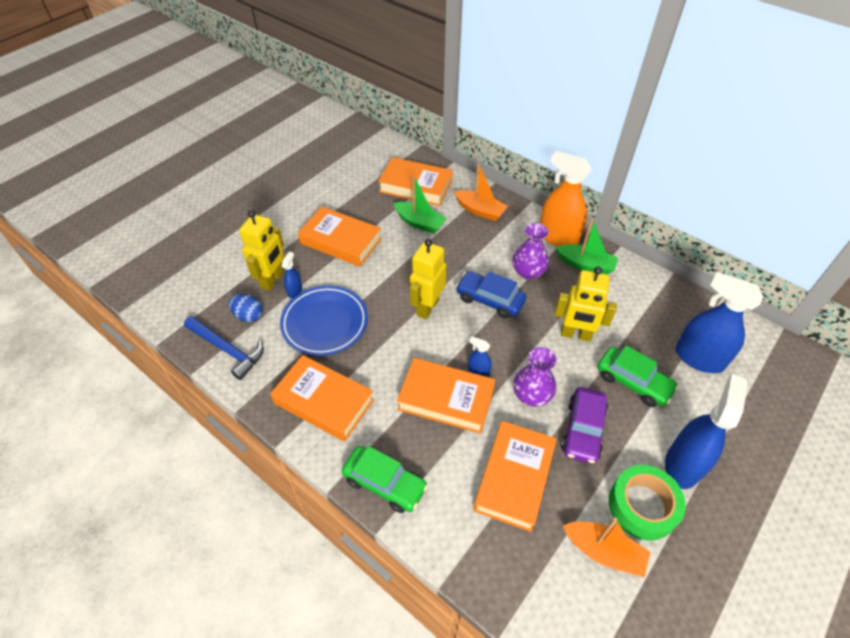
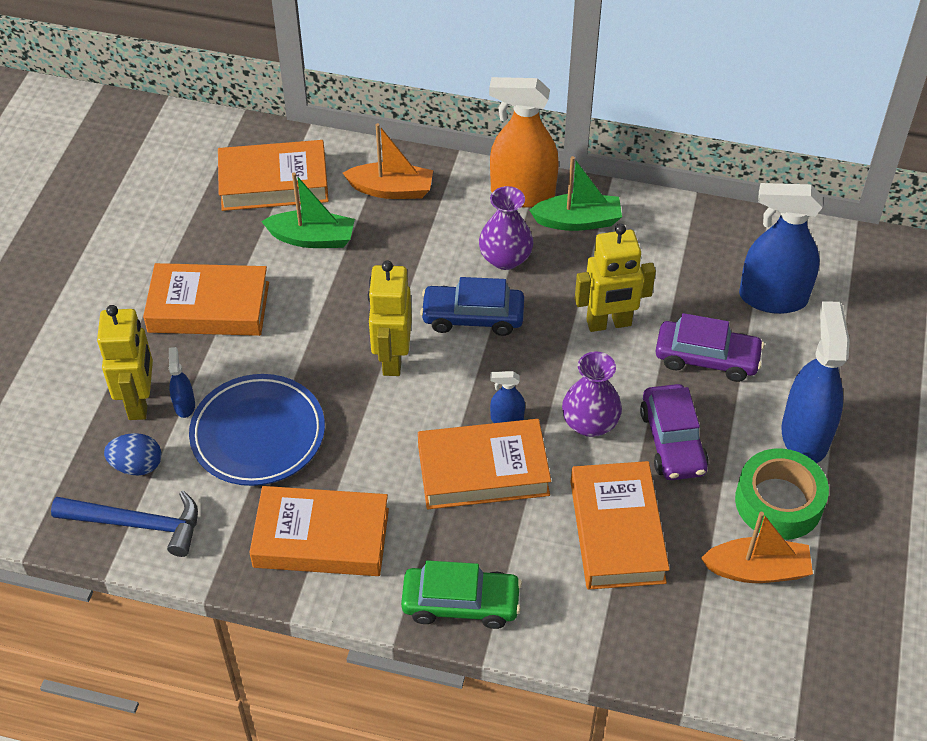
camera: 25 degrees left, 0 degrees up
(633, 382) = (707, 358): green car -> purple car

